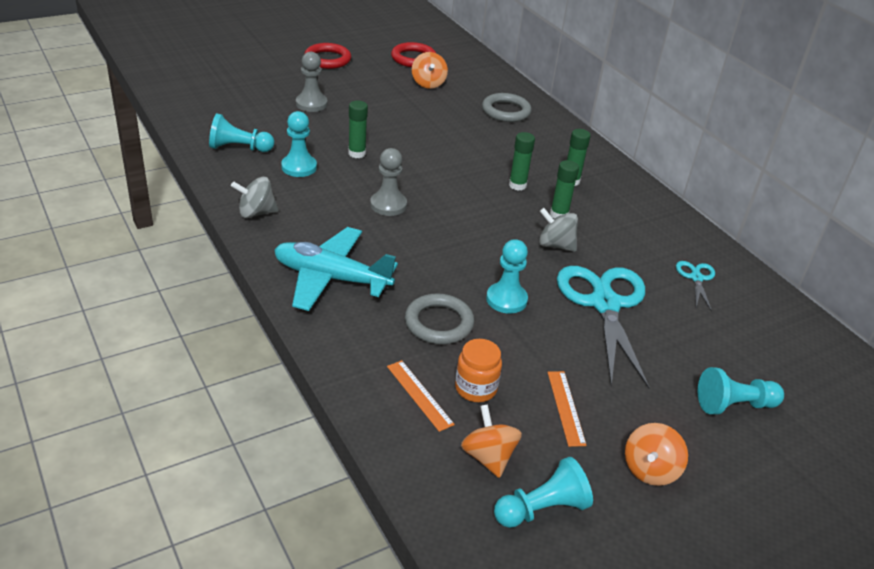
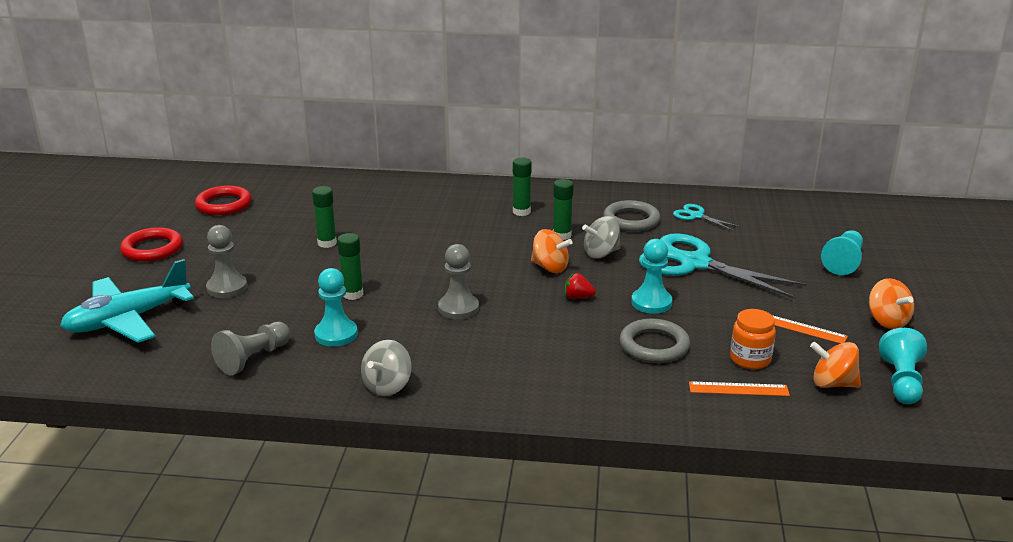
camera: 50 degrees left, 10 degrees down
(239, 148) = (253, 358): turquoise pawn -> grey pawn
(331, 278) = (540, 378): turquoise plane -> turquoise plane (127, 320)
(428, 83) = (281, 214): orange spinning top -> orange spinning top (550, 267)
(469, 256) = (578, 297): none -> red strawberry
(506, 111) = (380, 197): grey ring -> grey ring (631, 220)
(517, 185) = (500, 237): green glue stick -> green glue stick (327, 243)

